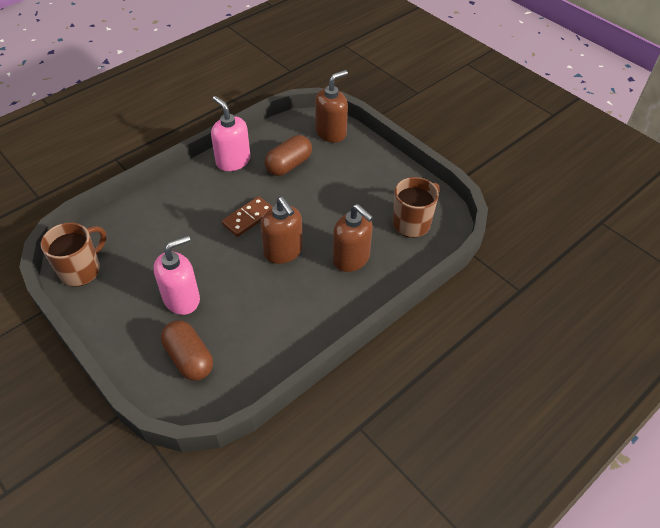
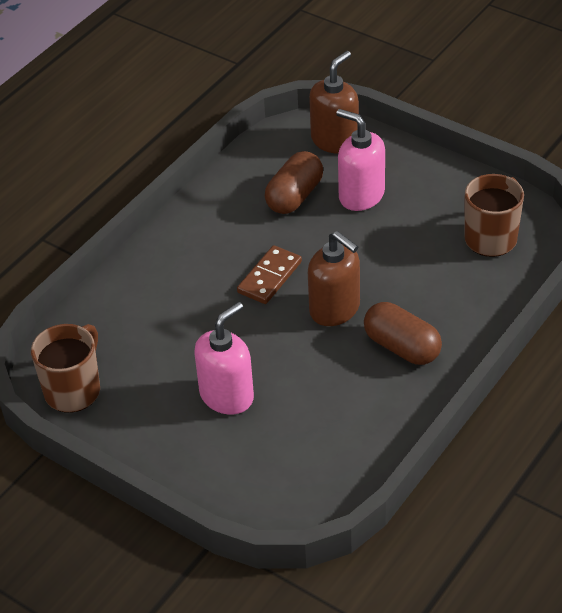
camera: 10 degrees left, 5 degrees down
(189, 358) = (270, 462): brown capsule -> brown capsule (402, 347)
(233, 161) = (214, 207): pink soap dispenser -> pink soap dispenser (361, 195)
(351, 258) = (428, 299): brown soap dispenser -> none

